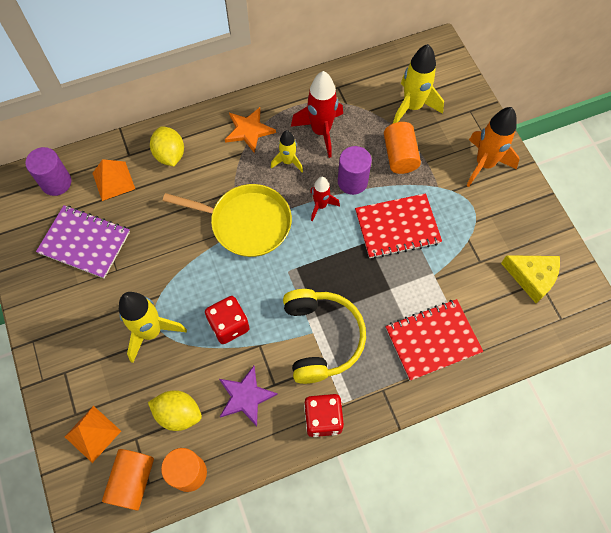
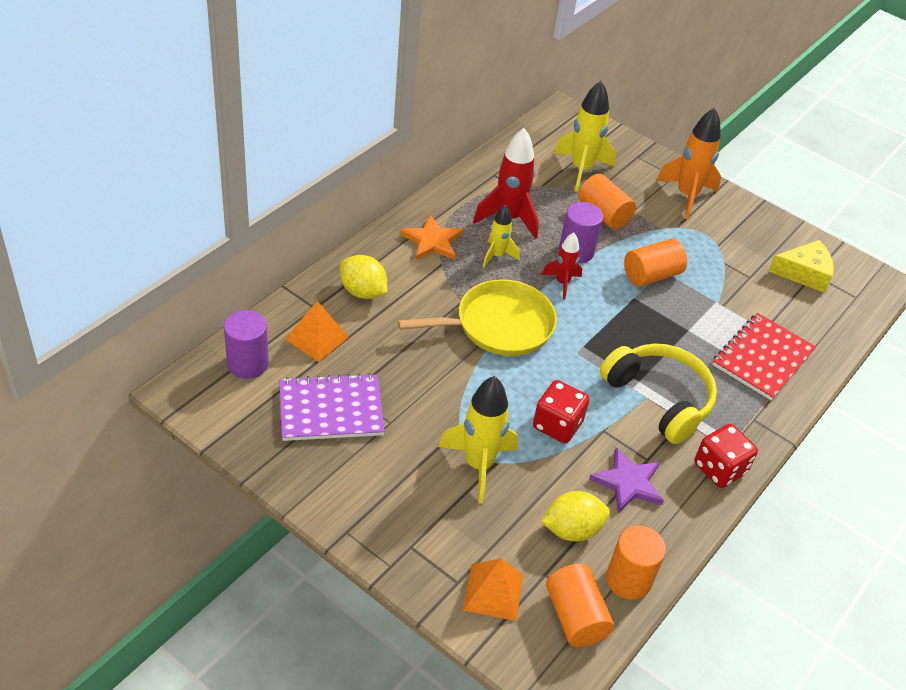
camera: 35 degrees left, 20 degrees down
(397, 227) = (651, 275): red notebook -> orange cylinder

